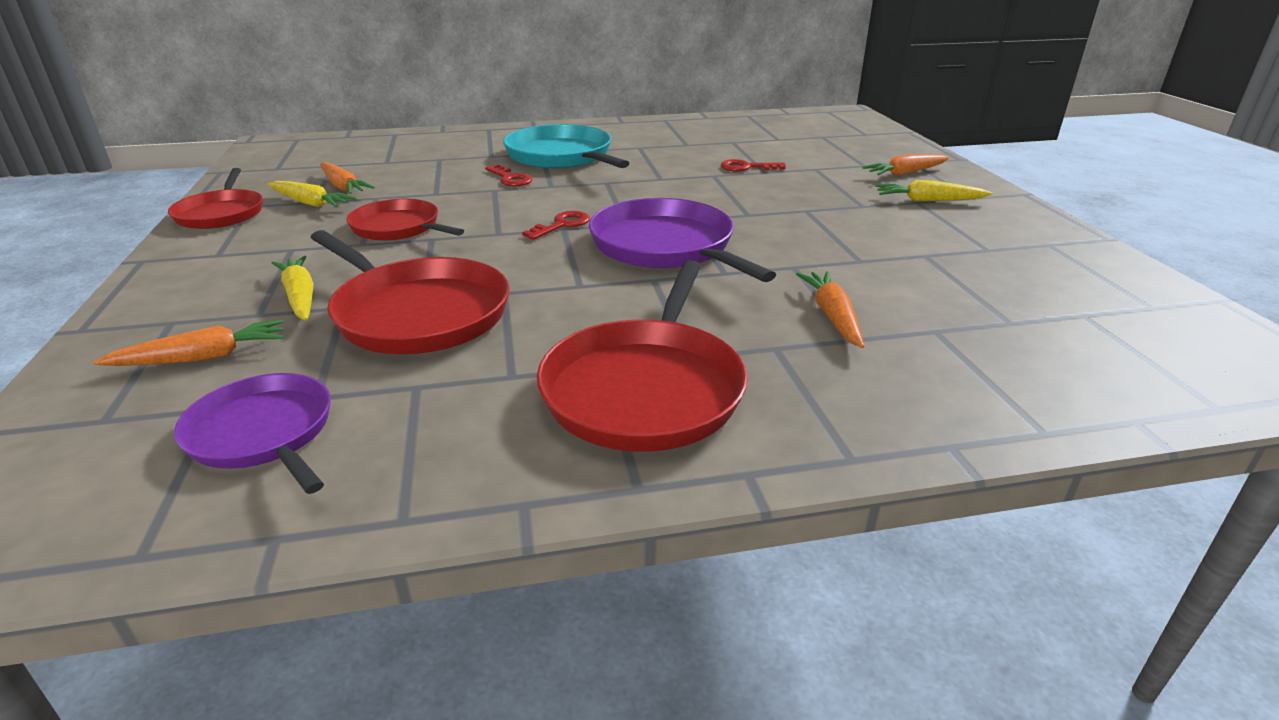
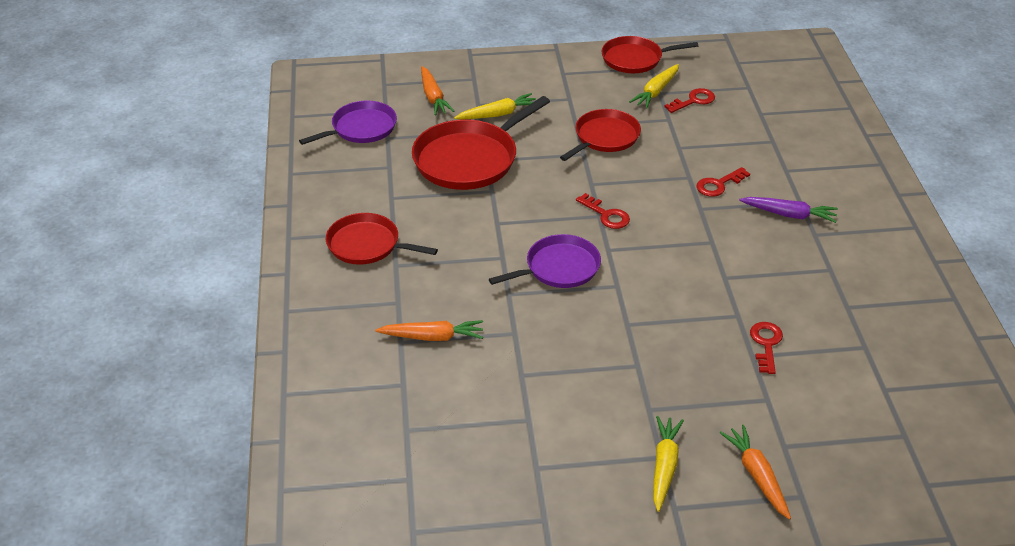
camera: 95 degrees right, 10 degrees up
(343, 186) = (693, 101): orange carrot -> red key
(562, 156) = (789, 215): turquoise pan -> purple carrot
(646, 388) = (367, 245): red pan -> red pan, size x0.64
(666, 247) = (559, 268): purple pan -> purple pan, size x0.64

